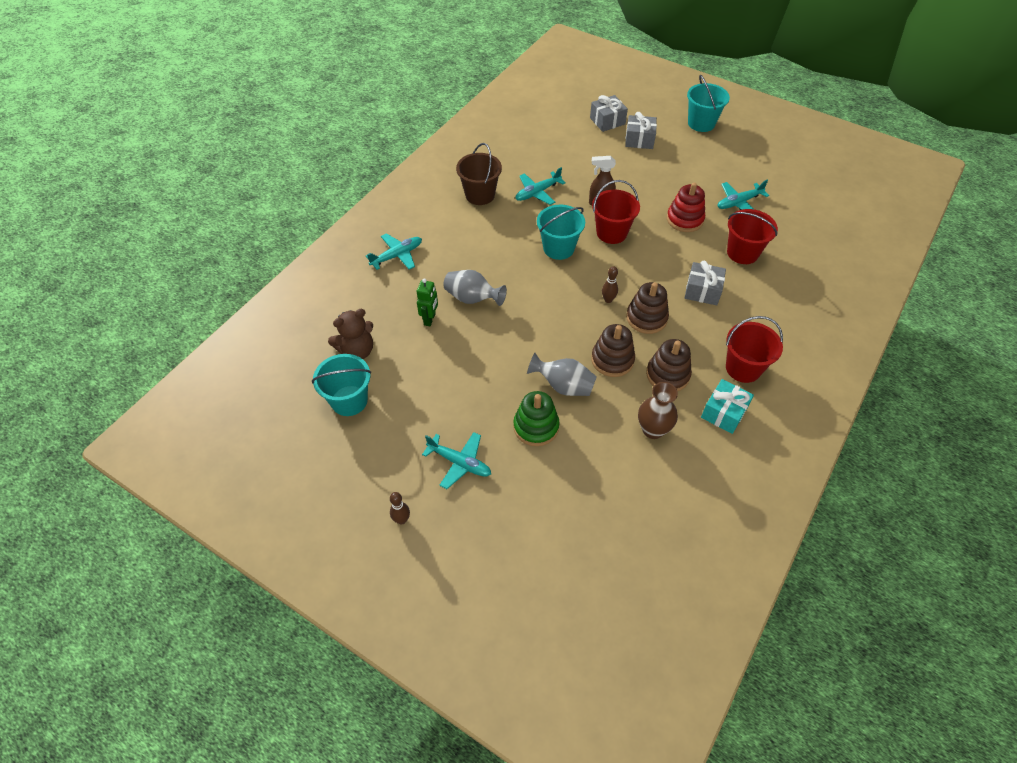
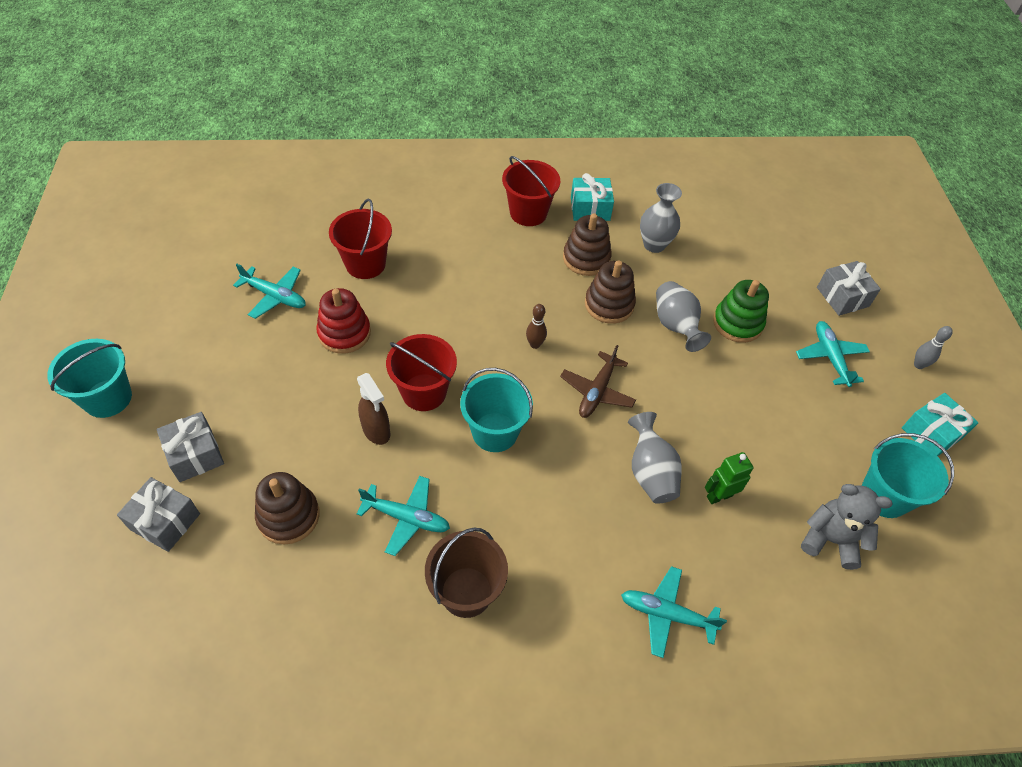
camera: 130 degrees left, 0 degrees up
(353, 471) = (931, 433): none -> turquoise gift
(357, 351) = (830, 540): brown teddy bear -> grey teddy bear
(402, 520) = (918, 365): brown bowling pin -> grey bowling pin
(547, 308) = (597, 391): none -> brown plane
(646, 318) = (531, 302): brown stacking toy -> brown stacking toy (288, 516)
(653, 430) = (654, 245): brown vase -> grey vase
(702, 291) = (453, 274): grey gift -> grey gift (842, 297)

